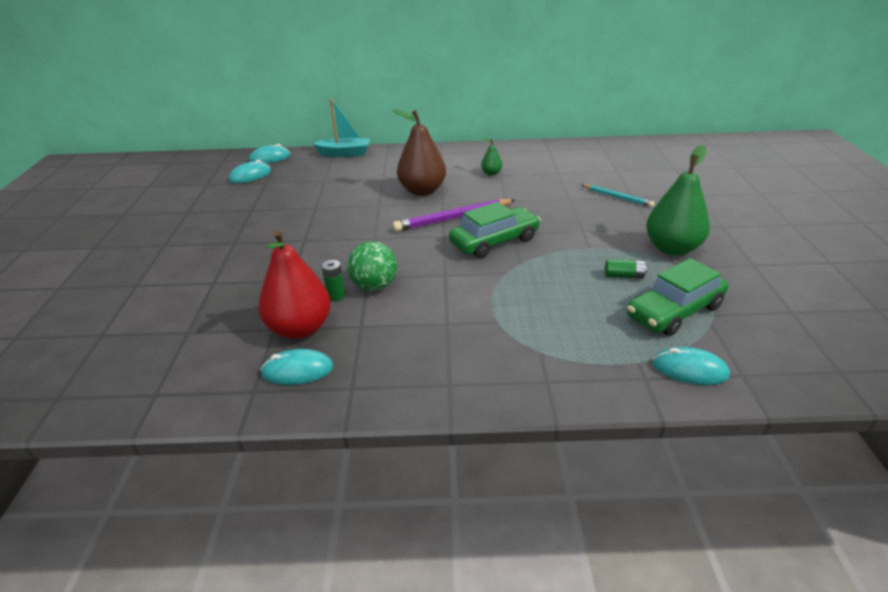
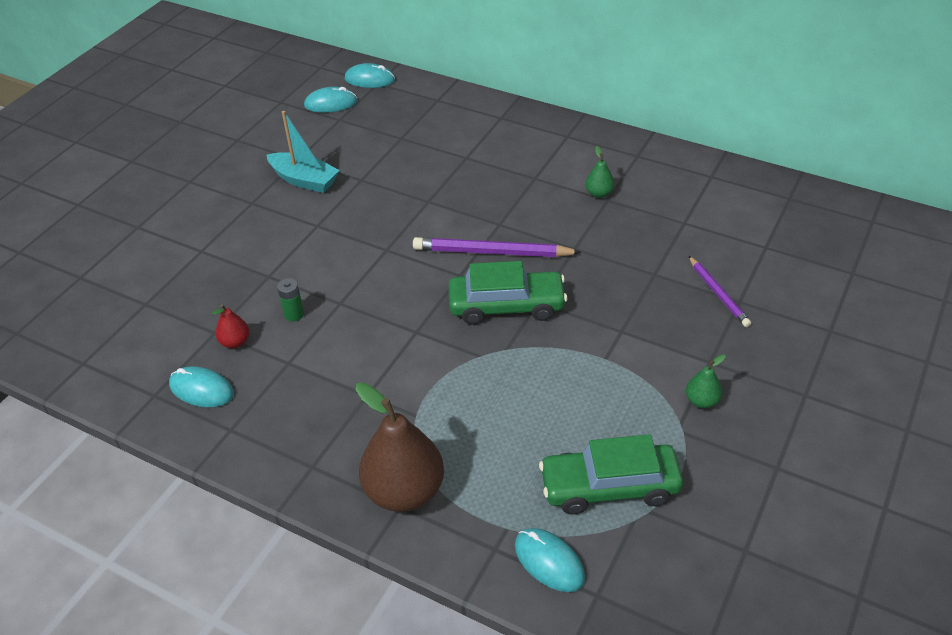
camera: 30 degrees right, 10 degrees up
(300, 329) = (235, 342): red pear -> red pear, size x0.46
(345, 153) = (456, 99): turquoise boat -> turquoise boat (304, 180)
(374, 286) = (337, 317): green ball -> none
(422, 191) = (493, 195): brown pear -> brown pear (404, 491)
(617, 197) = (718, 294): turquoise pencil -> purple pencil
(624, 276) = (603, 415): green battery -> none
(672, 248) = (702, 401): green pear -> green pear, size x0.46

